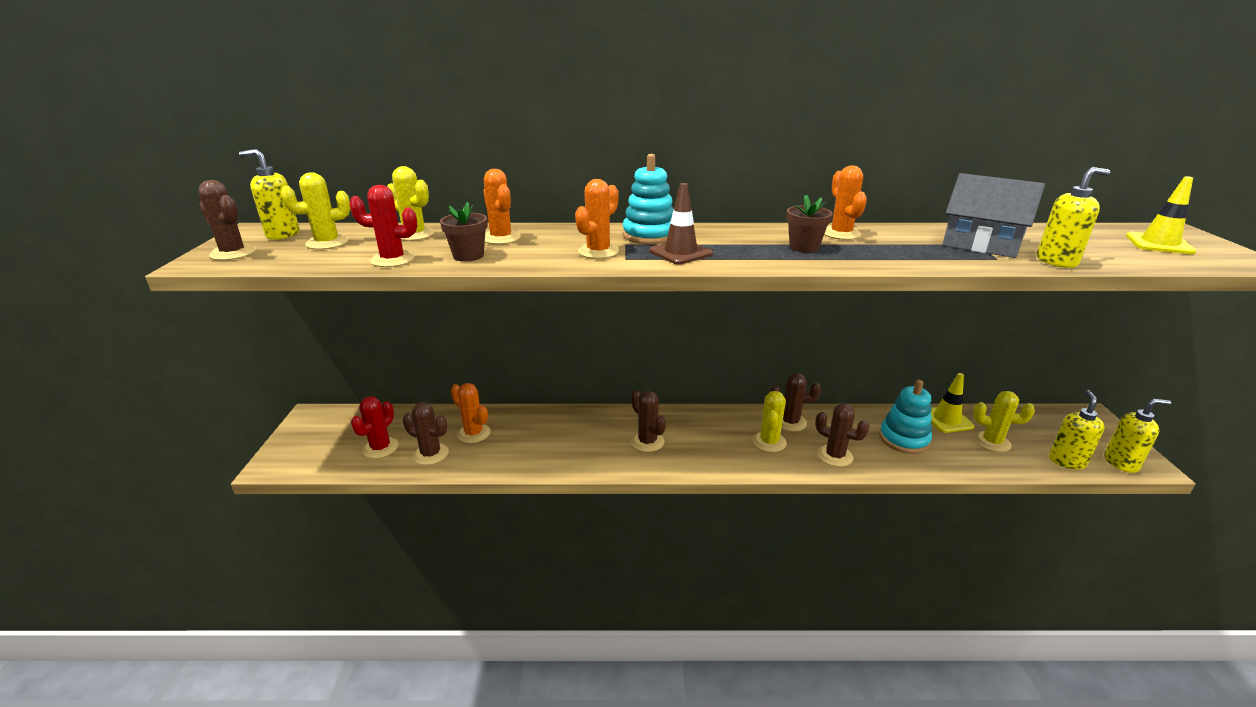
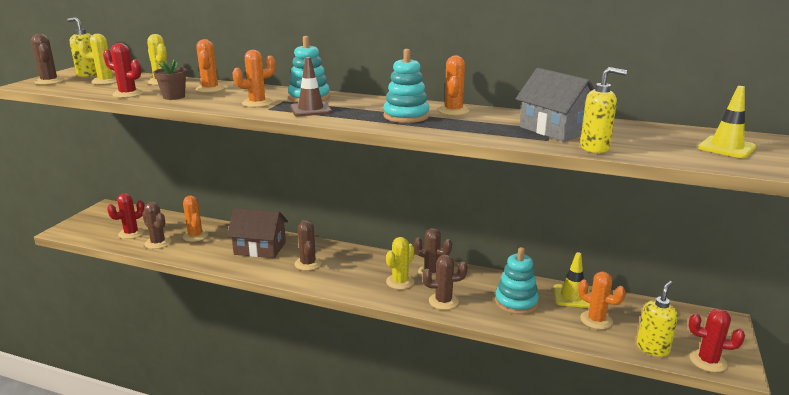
camera: 20 degrees right, 5 degrees down
(572, 433) = (260, 248): none -> brown house
(804, 247) = (406, 116): brown flower pot -> turquoise stacking toy
(835, 456) = (443, 301): brown cactus -> brown cactus turned 60 degrees counterclockwise
(992, 442) = (596, 320): yellow cactus -> orange cactus
(1121, 463) = (708, 361): yellow soap dispenser -> red cactus

